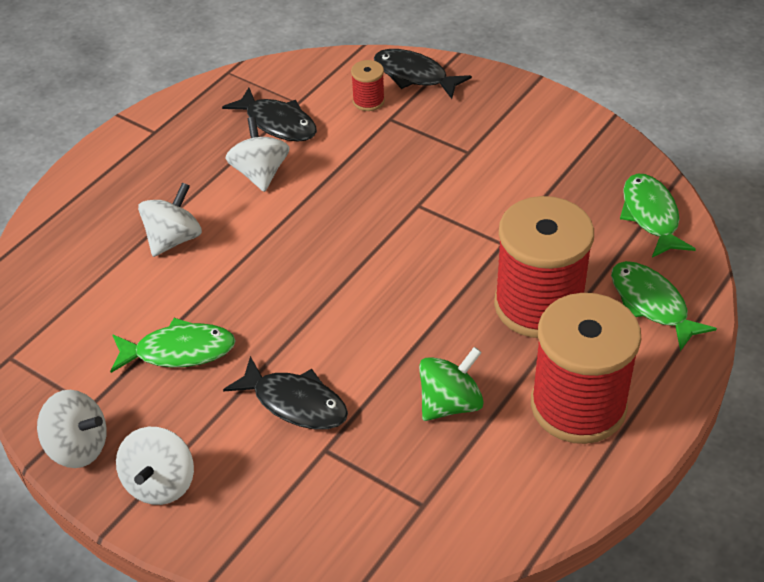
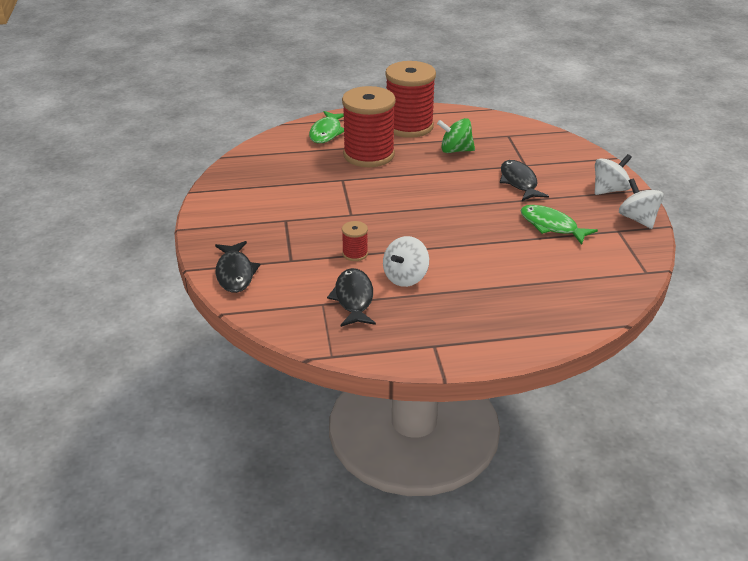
camera: 135 degrees left, 10 degrees down
(173, 239) = (497, 274): white spinning top -> none
(368, 101) = (284, 276): red spool -> red spool (355, 254)
(650, 216) = (265, 153): green fish -> none

